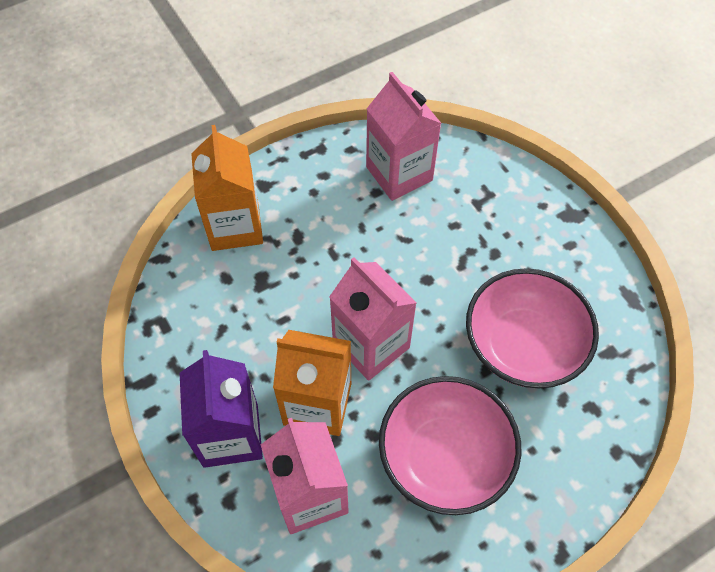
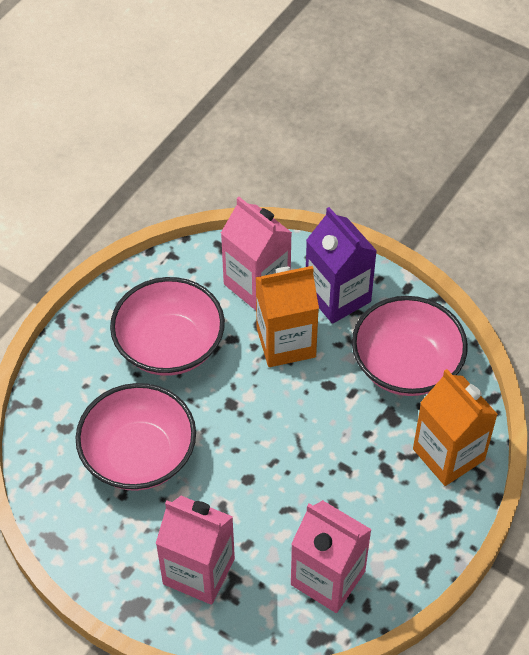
camera: 155 degrees right, 5 degrees down
(213, 324) = (406, 365): none -> pink bowl
(371, 345) = (268, 402): pink carton -> pink carton (199, 571)

